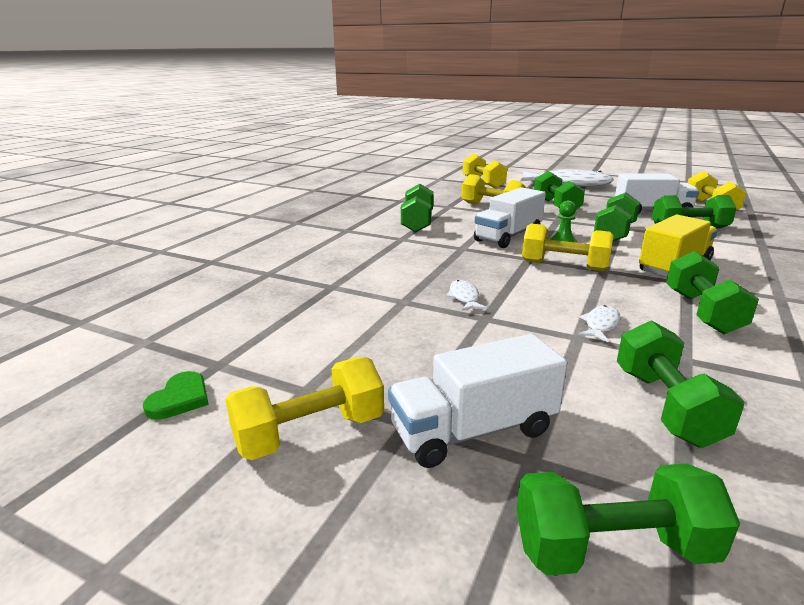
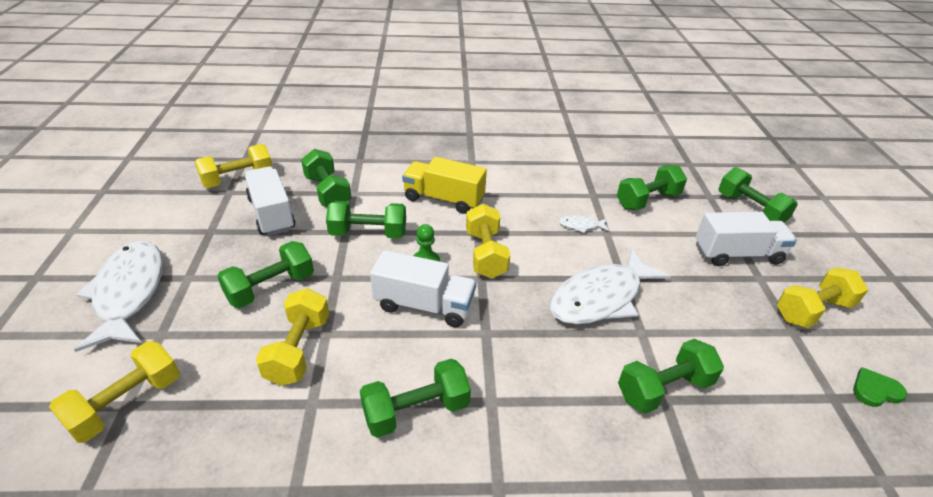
camera: 120 degrees left, 15 degrees up
(310, 433) = (812, 310): yellow dumbbell -> yellow dumbbell turned 60 degrees counterclockwise
(464, 297) = (600, 298): white fish -> white fish, size x2.44
(473, 430) = (737, 254): white truck -> white truck turned 45 degrees counterclockwise
(702, 312) = (523, 189): green dumbbell -> green dumbbell (664, 389)

